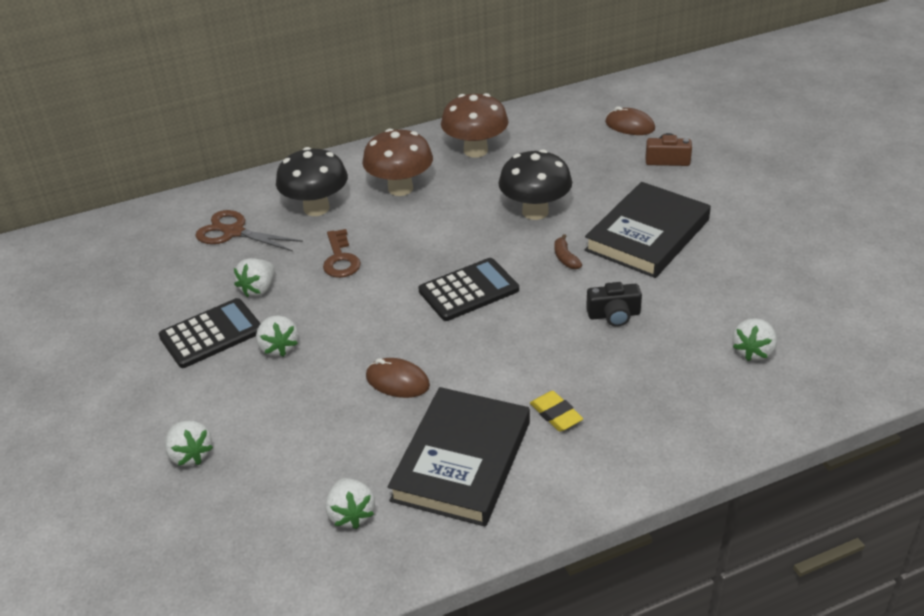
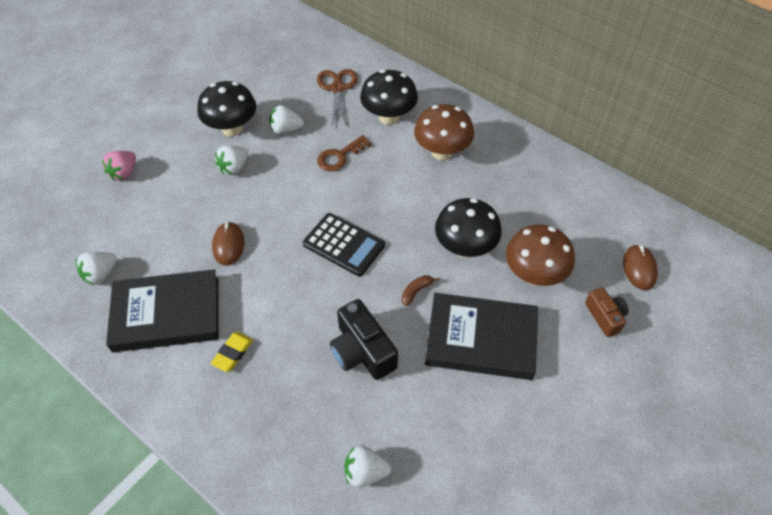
camera: 60 degrees right, 15 degrees up
(190, 455) = (124, 173): white strawberry -> pink strawberry
(211, 334) = (232, 129): black calculator -> black mushroom
(475, 150) = (522, 176): brown mushroom -> brown mushroom (534, 275)
(614, 315) = (362, 351): black camera -> black camera, size x1.61

